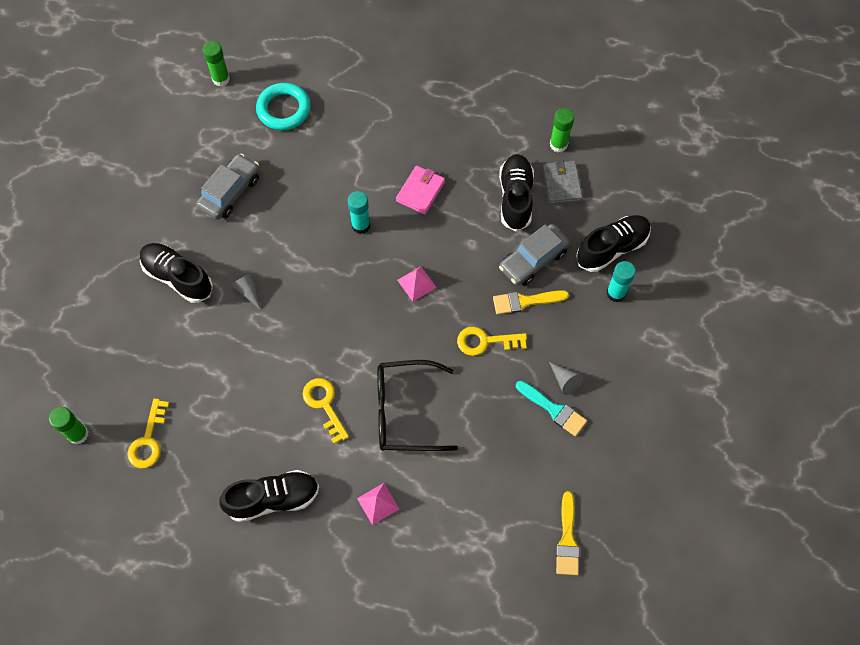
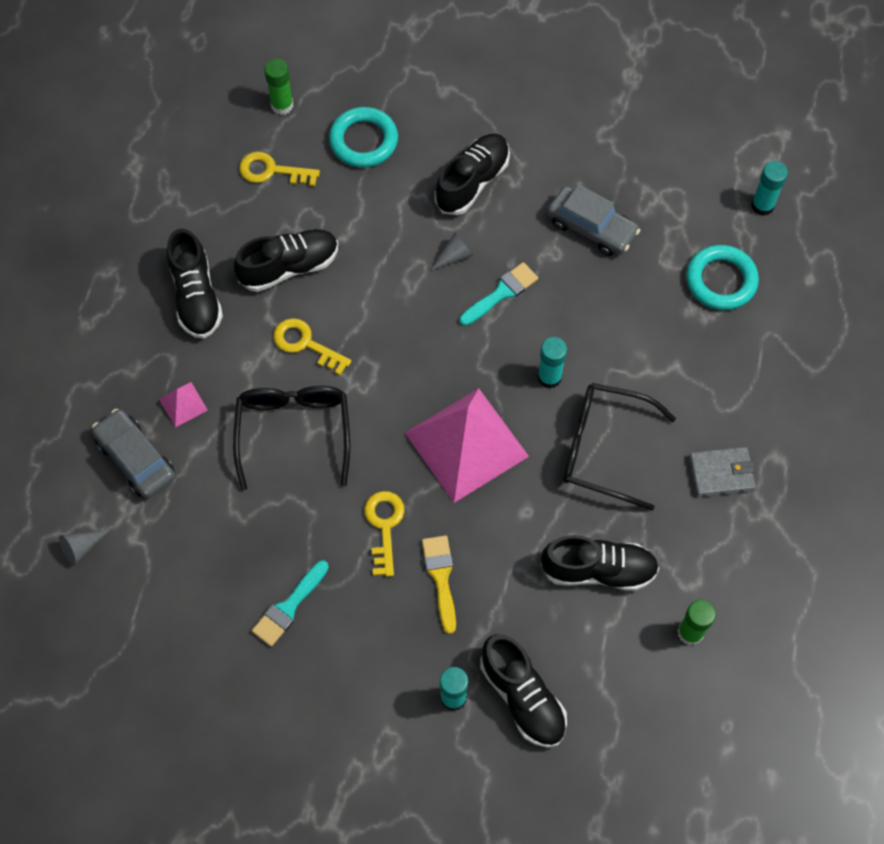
camera: 90 degrees right, 0 degrees up
(126, 363) = (363, 141): none -> turquoise ring
(221, 79) = (762, 206): green glue stick -> turquoise glue stick
(249, 421) = (289, 267): none -> black shoe
(285, 257) = (501, 293): none -> turquoise brush
(324, 405) = (306, 344): yellow key -> yellow key turned 120 degrees counterclockwise
(416, 283) = (466, 444): pink pyramid -> pink pyramid, size x2.44
(420, 191) = (603, 448): pink wallet -> black glasses
(533, 260) = (502, 590): grey car -> grey car (136, 459)
(561, 184) = (624, 633): grey wallet -> grey wallet (721, 473)
(565, 381) = (327, 623): grey cone -> grey cone (81, 548)
(567, 539) = (123, 615): yellow brush -> none

